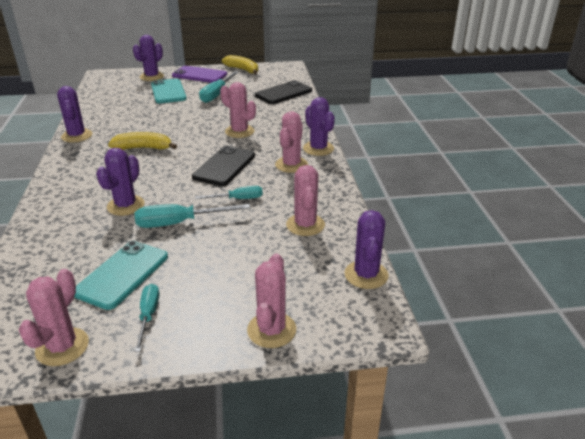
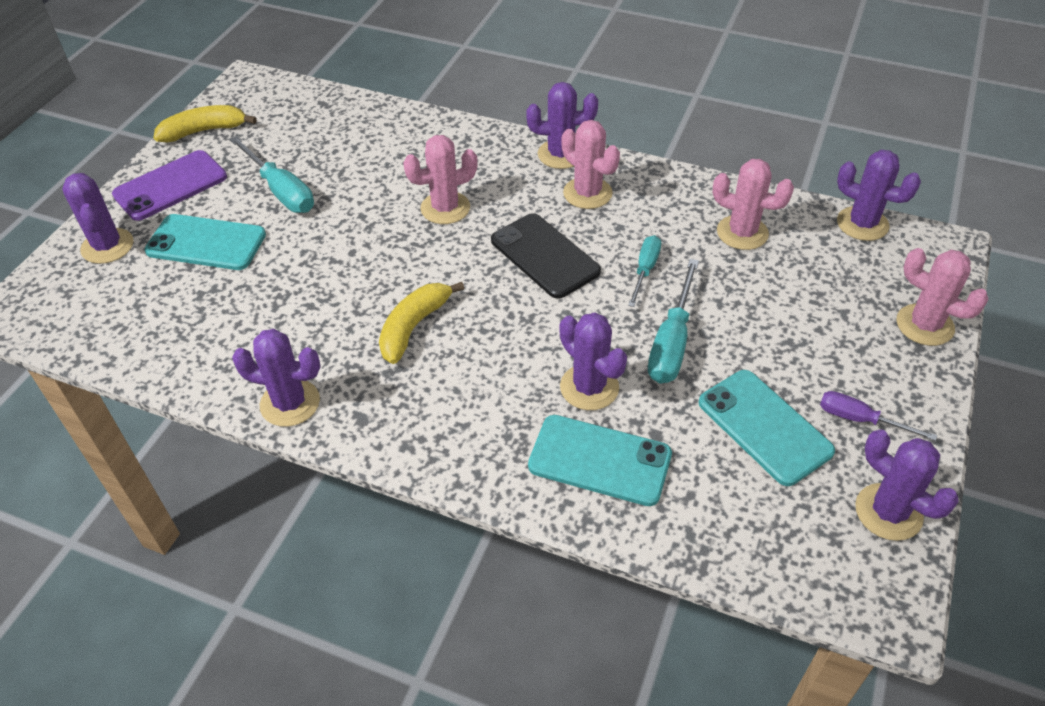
camera: 60 degrees left, 15 degrees up
(62, 347) = (888, 512): pink cactus -> purple cactus
(70, 222) = (600, 460): none -> turquoise phone
(148, 315) = (860, 419): turquoise screwdriver -> purple screwdriver
(283, 93) = (349, 121): black phone -> none

